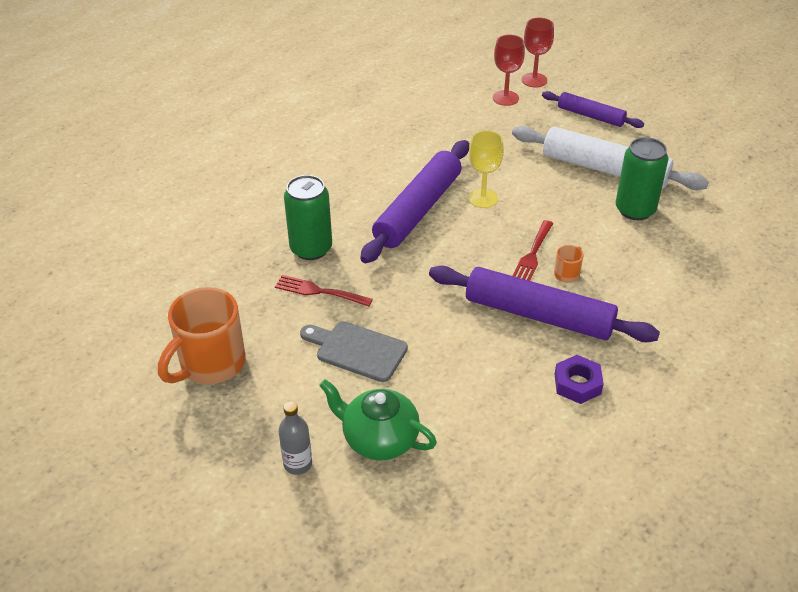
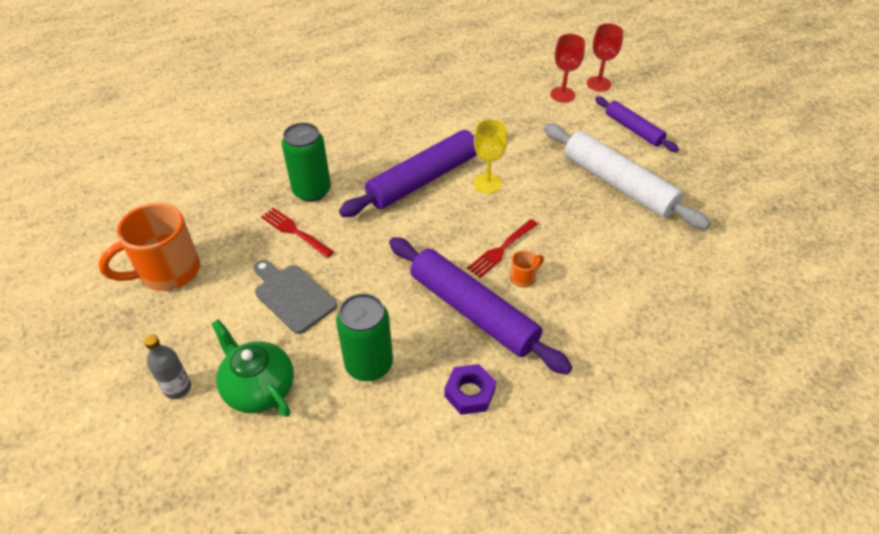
camera: 20 degrees right, 5 degrees up
(635, 210) = (625, 232): green can -> green can (369, 364)

